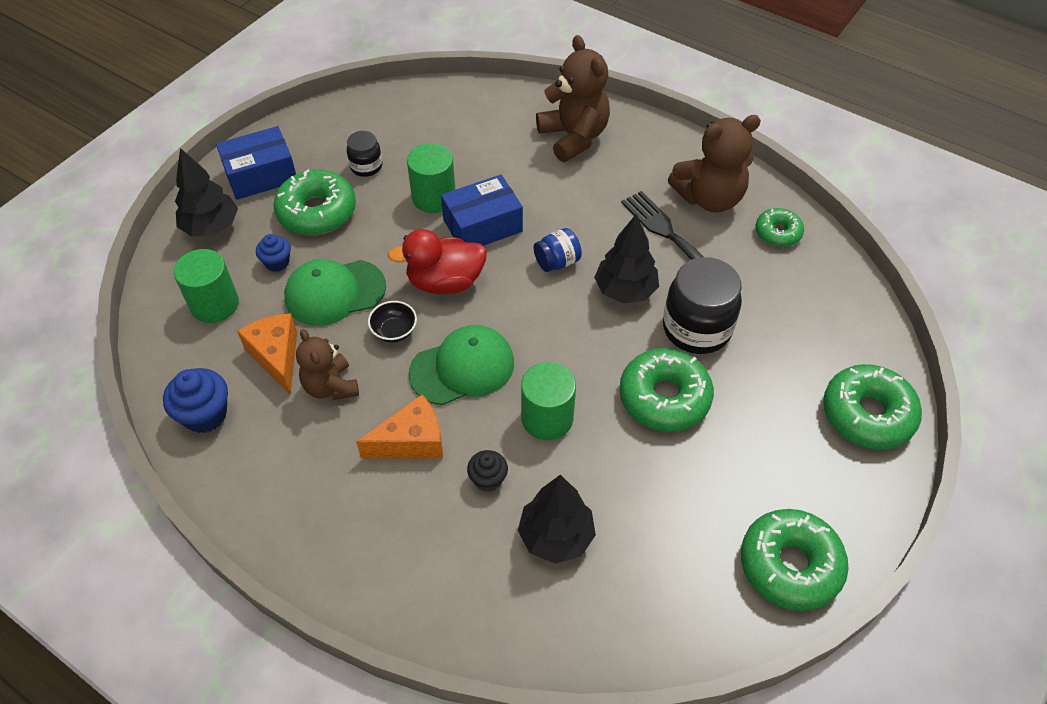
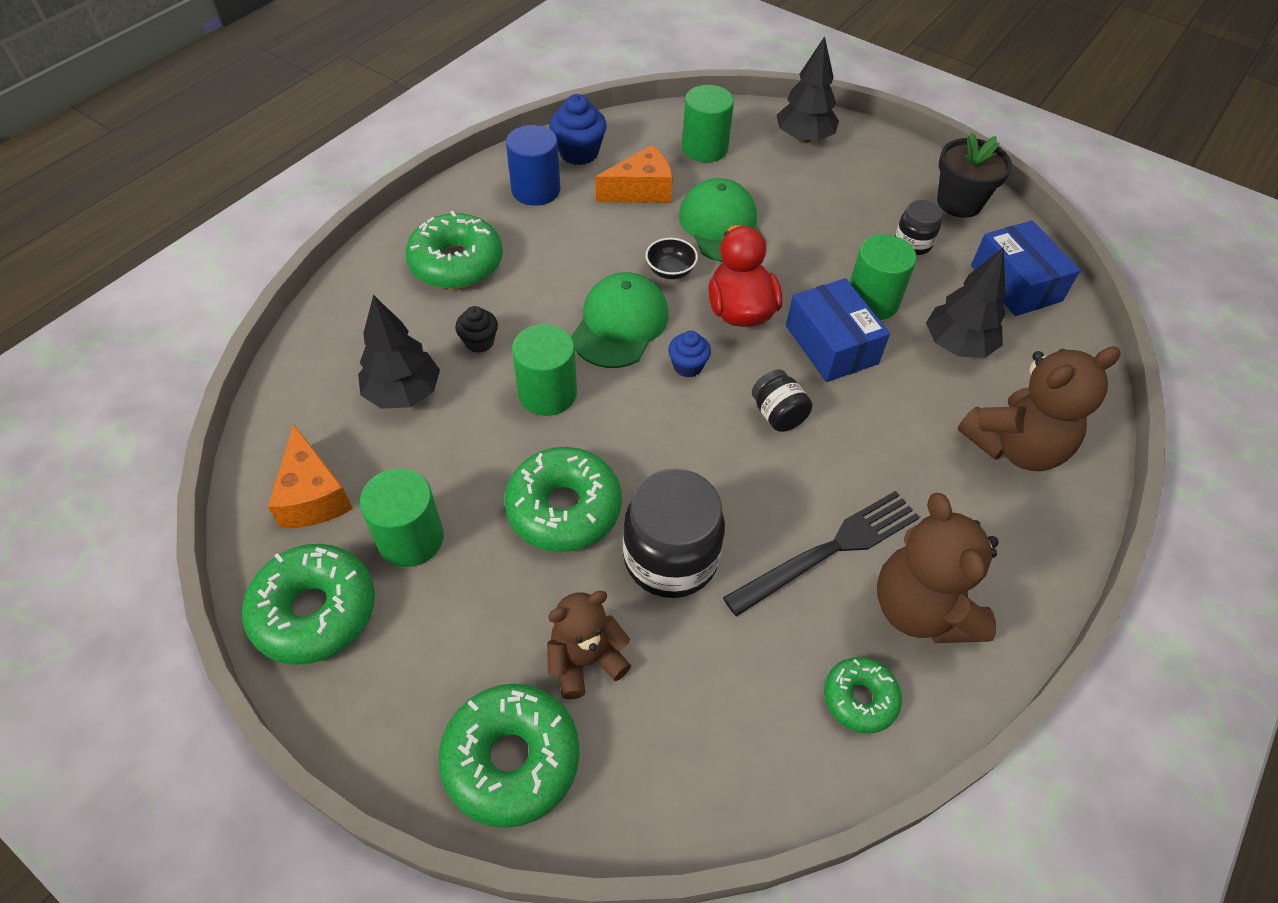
camera: 90 degrees right, 0 degrees up
(261, 175) = (883, 165): blue box -> blue box (1016, 283)
(264, 451) = (536, 190): none -> blue cylinder
(277, 262) = (760, 184): blue cupcake -> blue cupcake (688, 366)
(317, 133) = (959, 202): none -> black flower pot
(317, 212) = (835, 208): green donut -> green donut (456, 263)
(331, 386) = (603, 228): brown teddy bear -> brown teddy bear (585, 660)
(411, 441) = (532, 285): orange cheese -> orange cheese (313, 496)
(462, 368) = (620, 324): green cap -> green cap turned 135 degrees counterclockwise
(557, 262) = (778, 414): blue jar -> black jar
(625, 290) = (733, 483): black tree -> black tree (957, 345)
(710, 504) = (411, 538): none -> green cylinder

